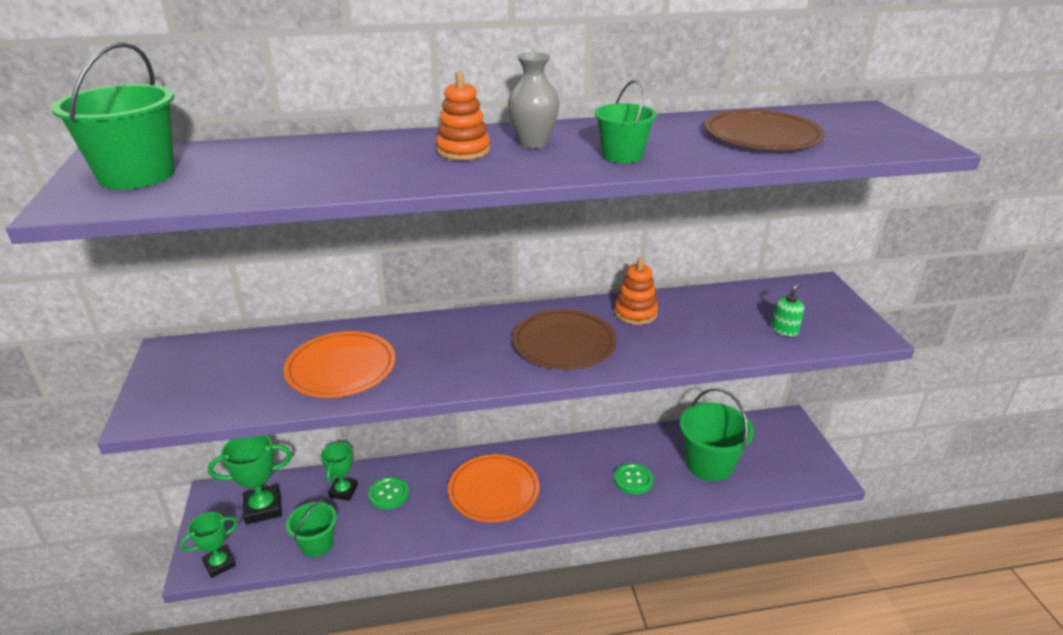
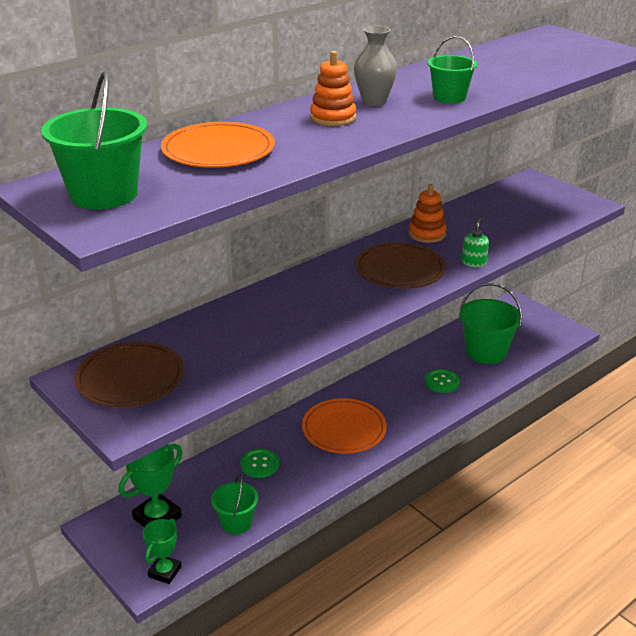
camera: 30 degrees left, 0 degrees up
(341, 368) = (248, 340): orange plate -> orange plate (218, 150)
(343, 491) = (217, 477): green trophy -> none
(762, 136) = (516, 64): brown plate -> brown plate (130, 378)
(784, 330) = (537, 216): green soap dispenser -> green soap dispenser (473, 263)

